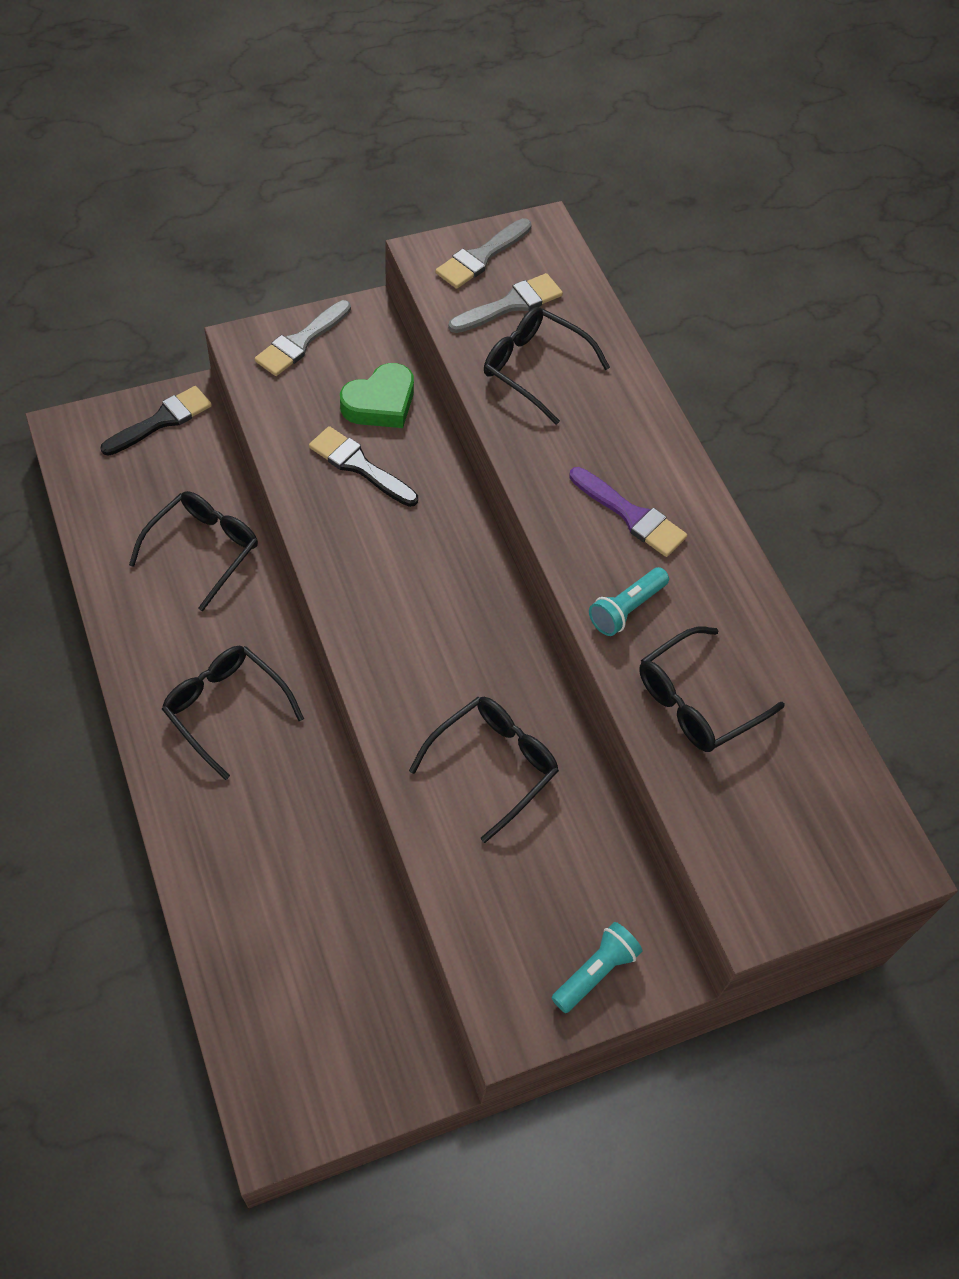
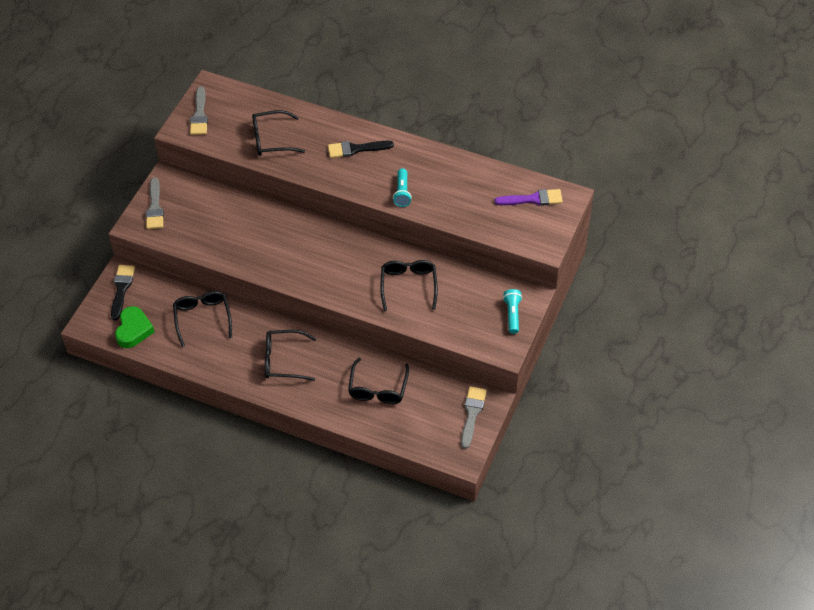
camera: 40 degrees left, 5 degrees down
(359, 466) = (237, 232): black brush -> black brush (356, 149)
(380, 403) = (215, 204): green heart -> green heart (133, 330)
(510, 304) = (233, 123): grey brush -> grey brush (472, 414)
(631, 515) = (367, 161): purple brush -> purple brush (533, 199)
(697, 701) = (458, 201): black glasses -> black glasses (378, 388)

